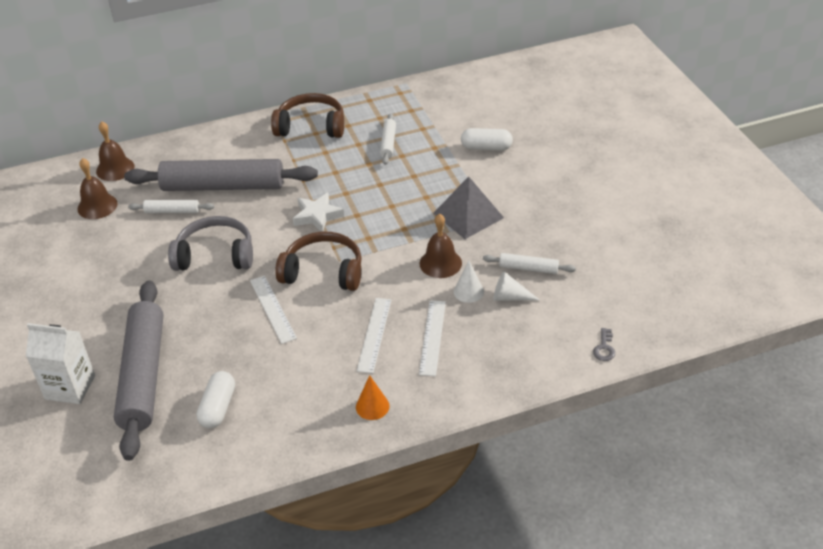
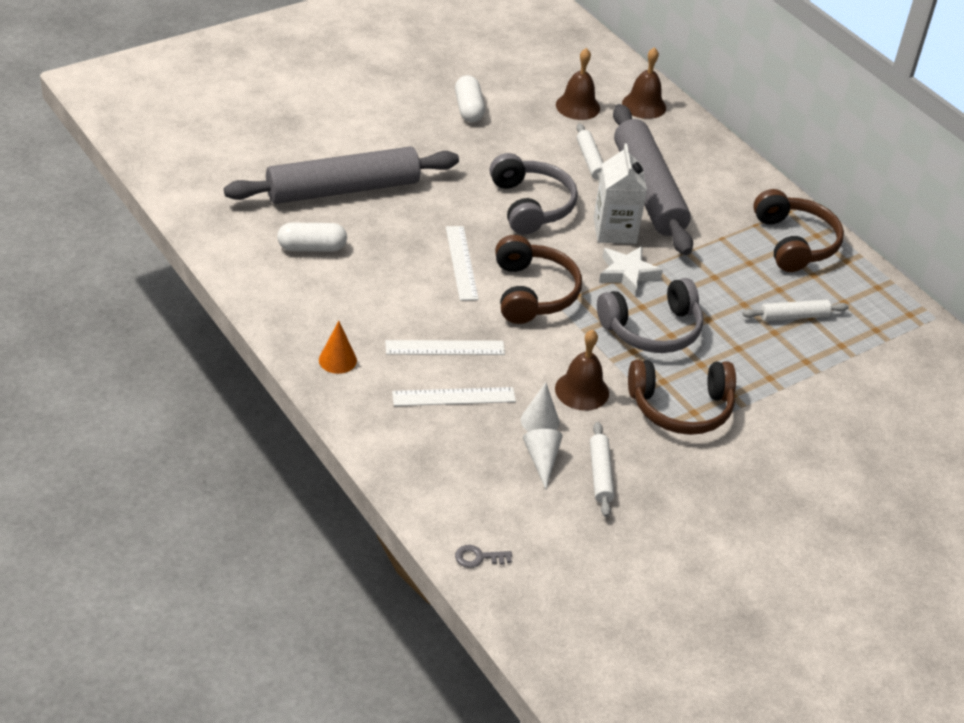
camera: 70 degrees right, 0 degrees up
(70, 387) = (316, 146): white carton -> white carton (614, 230)
(273, 309) = (461, 262): white ruler -> white ruler turned 60 degrees counterclockwise
(383, 214) = (652, 329): none -> grey headphones
(468, 215) = (681, 407): grey pyramid -> brown headphones
(486, 147) = (830, 413): white capsule -> white capsule (468, 109)

